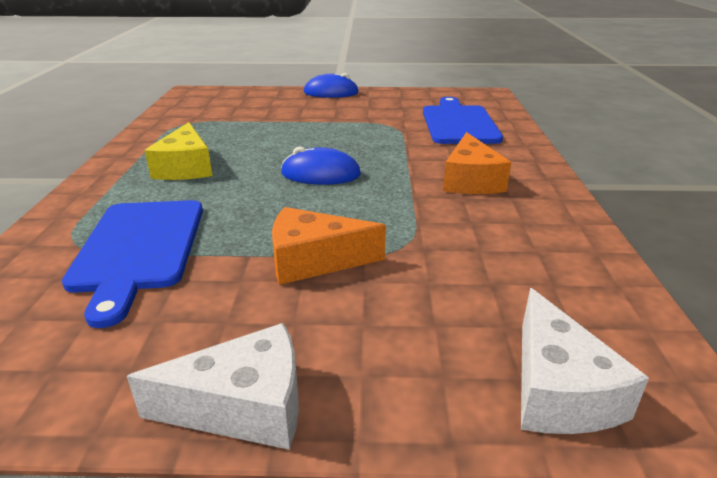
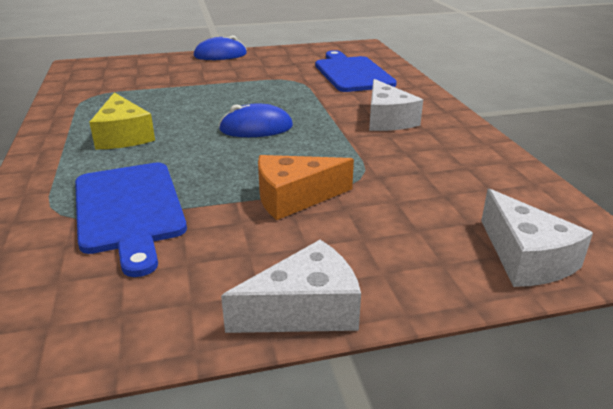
camera: 15 degrees left, 0 degrees up
(470, 180) = (387, 119): orange cheese -> white cheese

